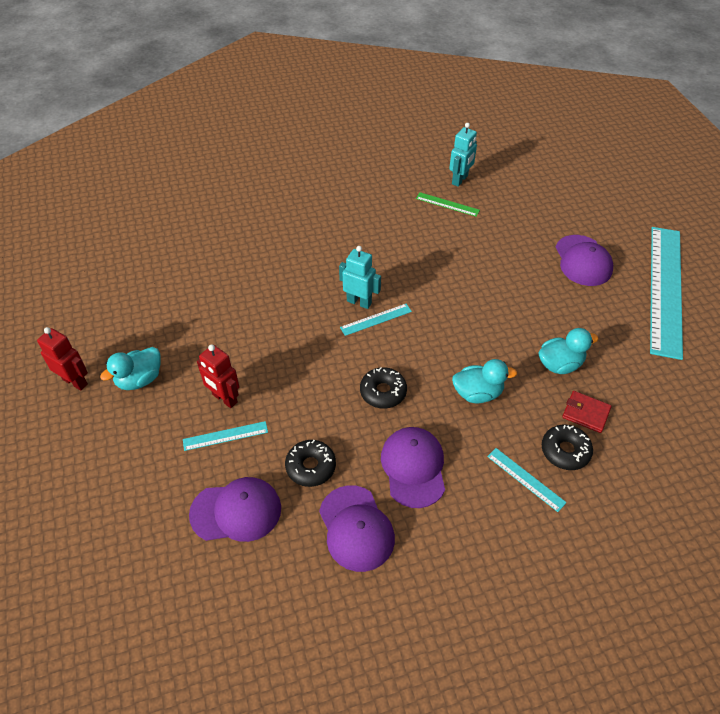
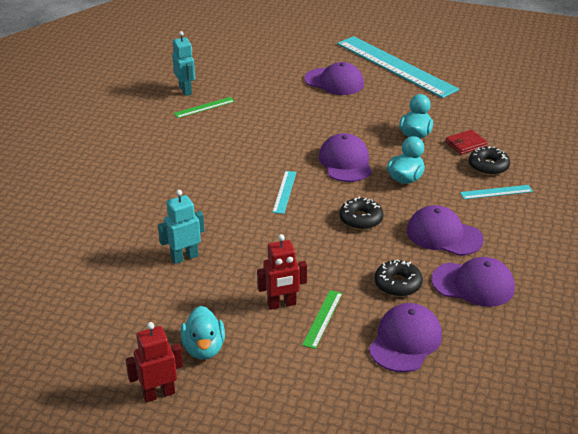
camera: 55 degrees left, 15 degrees down
(225, 436) = (323, 318): turquoise ruler -> green ruler
(359, 302) = (256, 192): turquoise robot -> turquoise robot (184, 257)
(460, 336) = (345, 162): none -> purple cap

